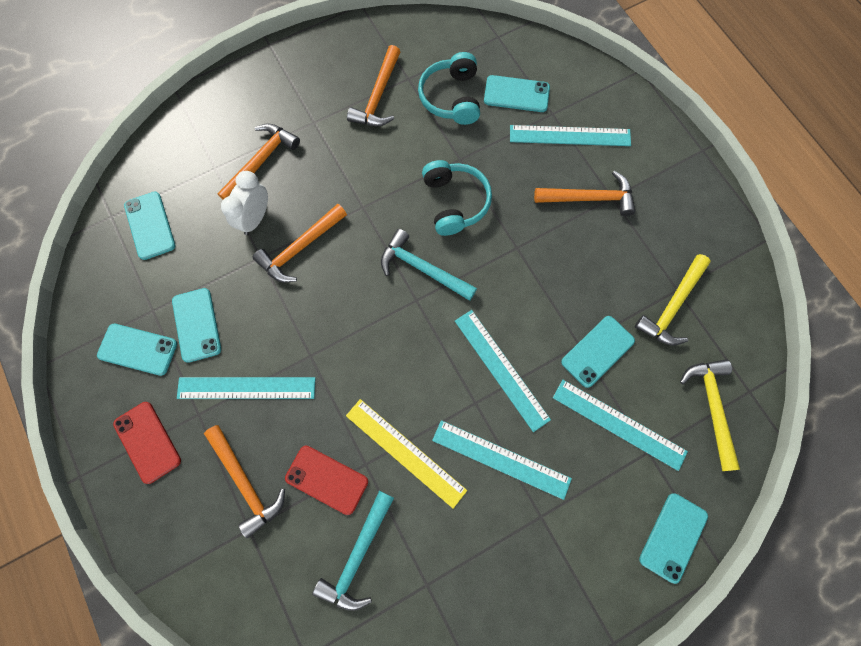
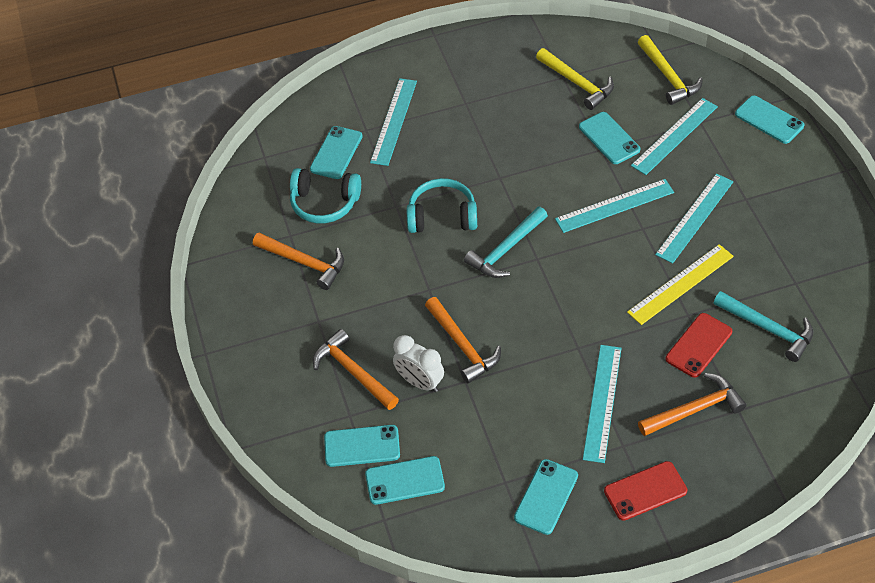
camera: 75 degrees left, 20 degrees down
(196, 325) = (529, 442): turquoise phone -> turquoise phone (362, 446)
(589, 198) = (462, 118): orange hammer -> none
(711, 407) = (668, 76): yellow hammer -> yellow hammer turned 120 degrees counterclockwise

